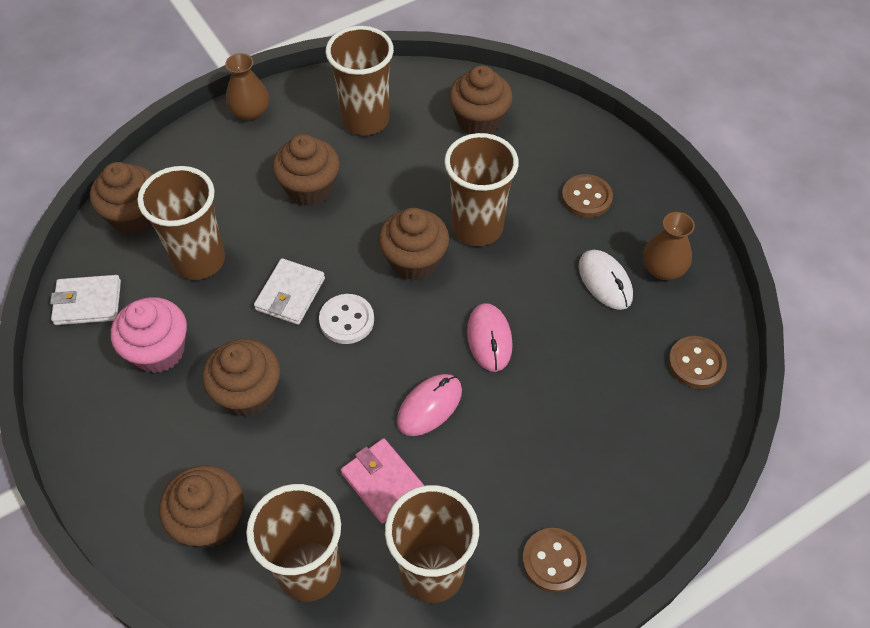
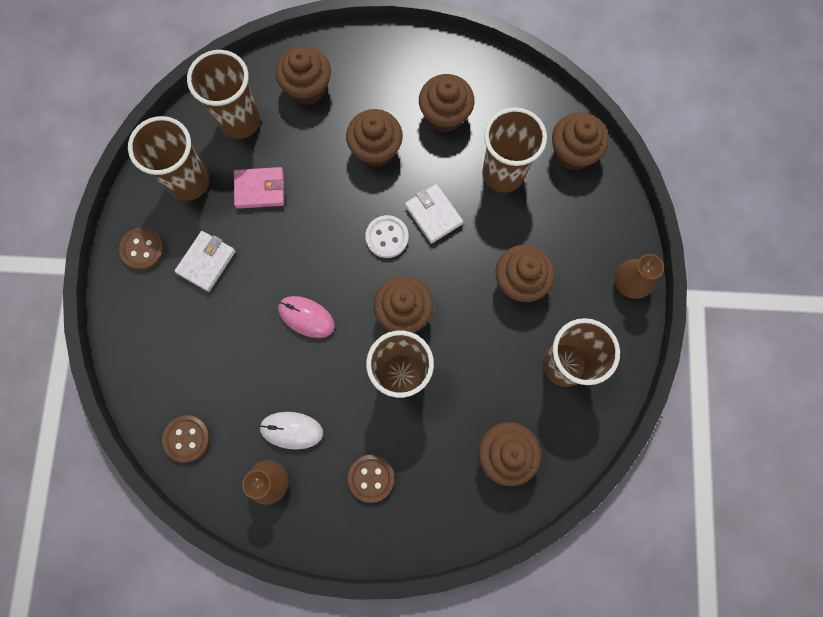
camera: 125 degrees right, 20 degrees up
(88, 302) = (513, 92): white wallet -> white wallet (206, 262)
(159, 351) = (445, 115): pink cupcake -> brown cupcake
(429, 406) = (287, 247): pink mouse -> none

